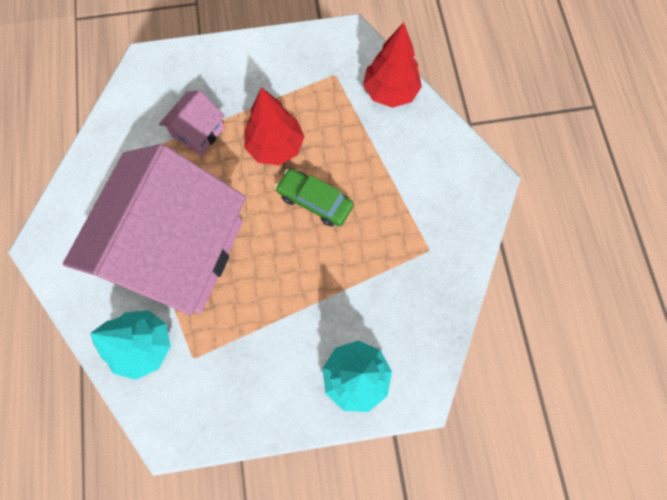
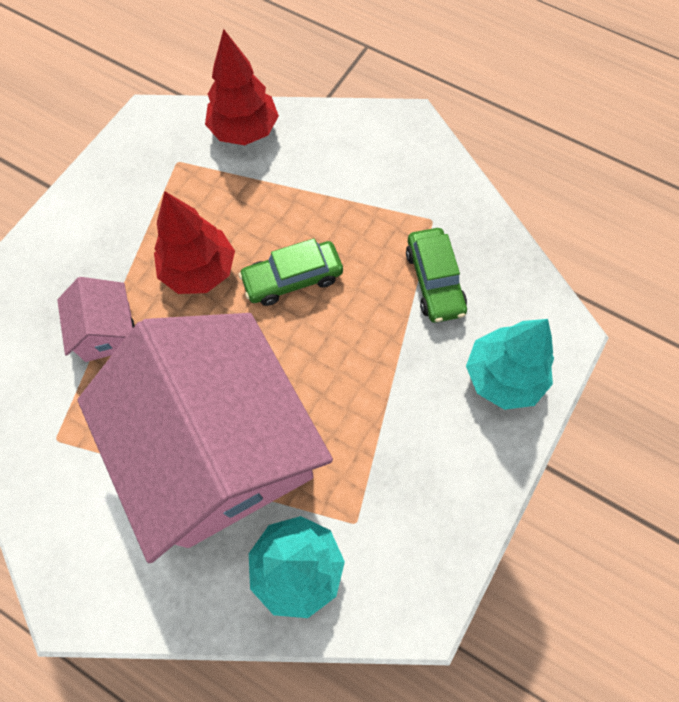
camera: 50 degrees left, 5 degrees down
(386, 284) = (434, 281): none -> green car

